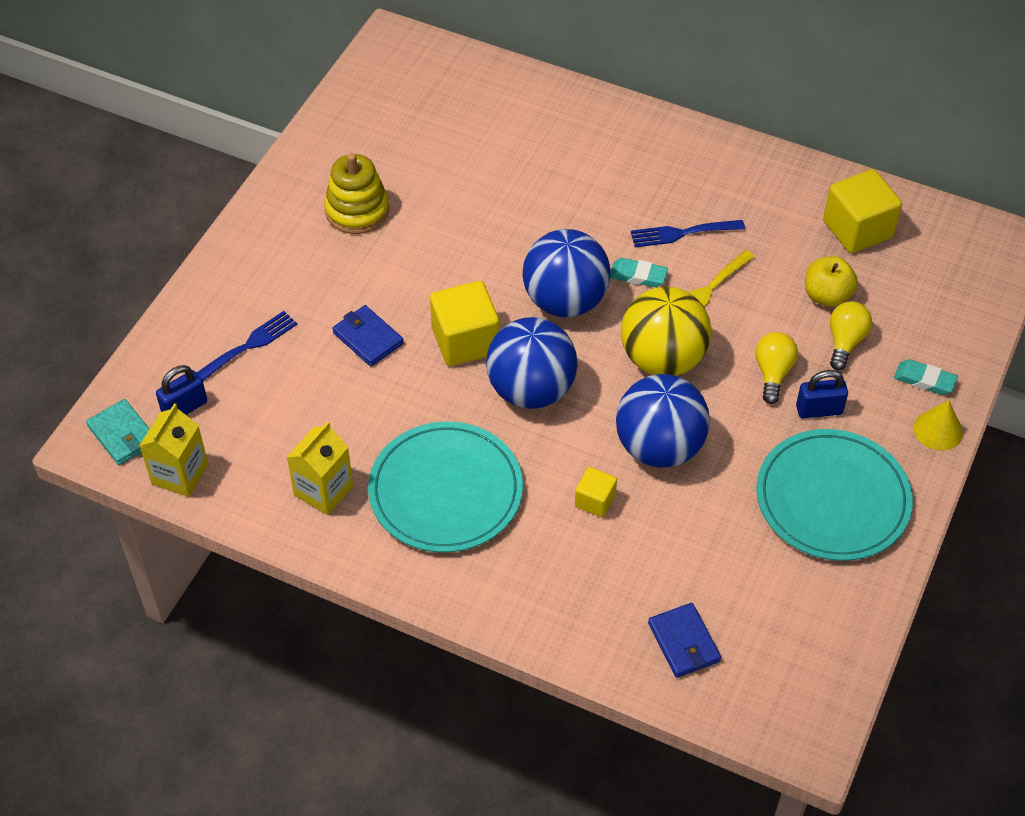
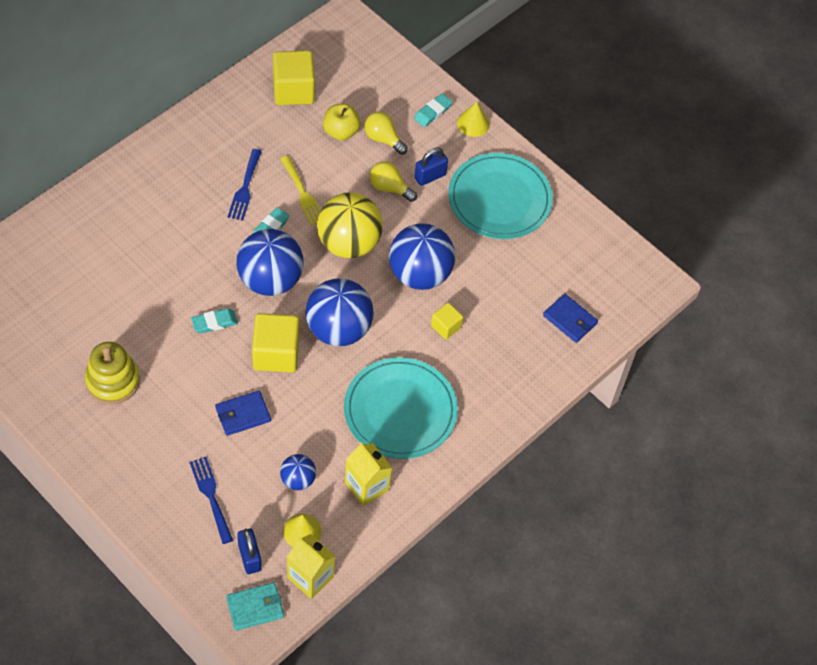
camera: 75 degrees left, 5 degrees up
(237, 446) = (302, 531): none -> yellow cone
(304, 419) = (298, 479): none -> blue ball
(478, 270) = (214, 322): none -> turquoise eraser
(684, 642) = (570, 320): blue wallet -> blue wallet turned 45 degrees clockwise
(819, 410) = (430, 176): blue padlock -> blue padlock turned 45 degrees clockwise

